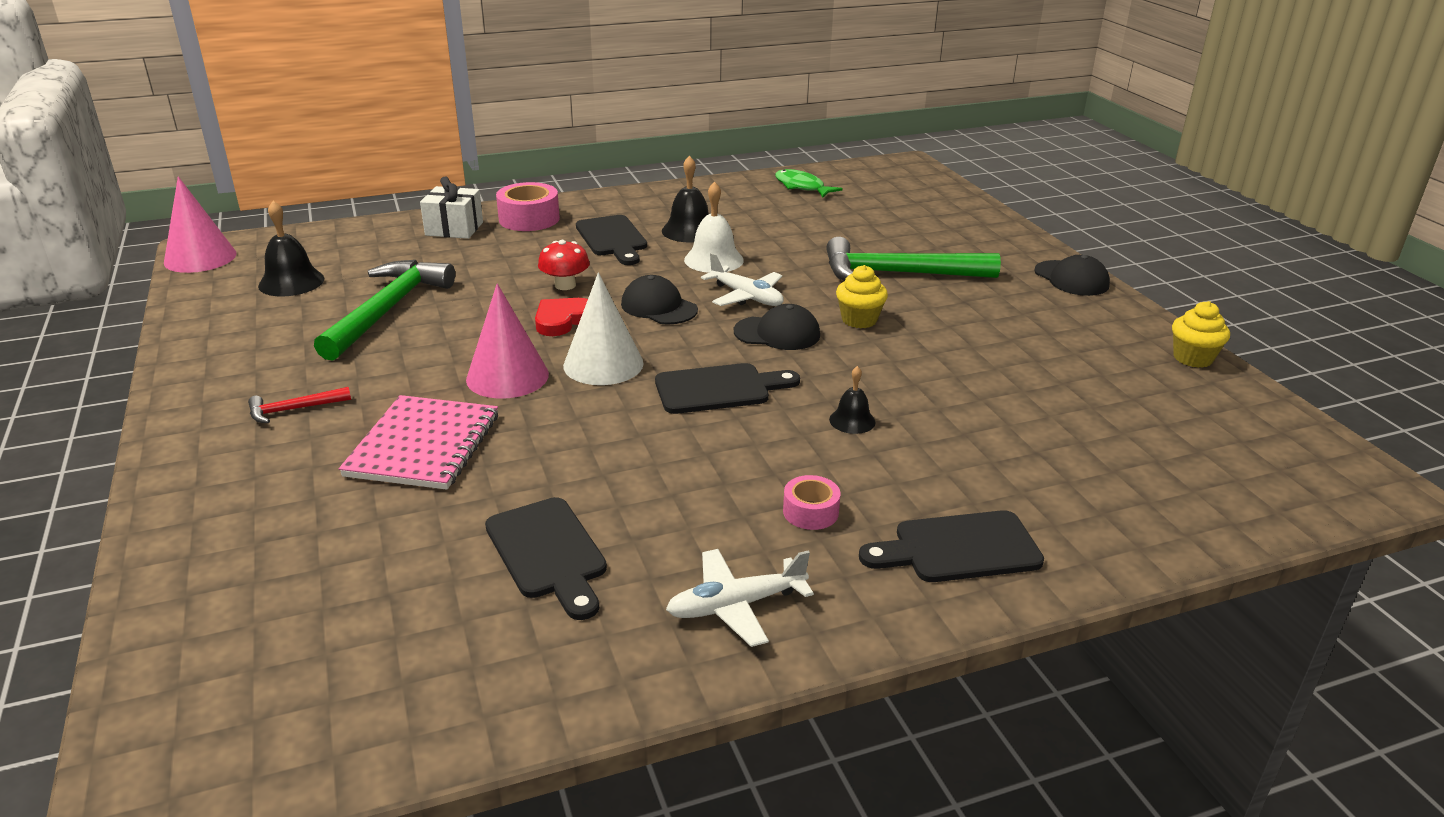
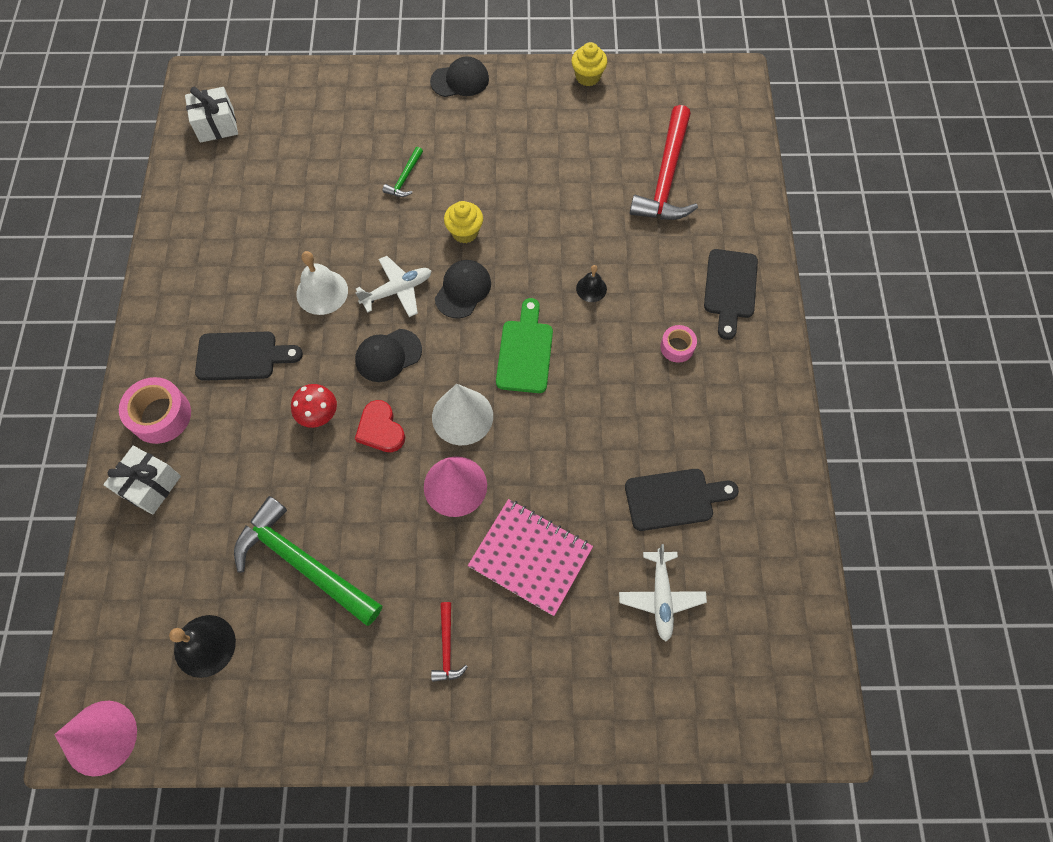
camera: 70 degrees left, 35 degrees up
(689, 231) = (255, 292): black bell -> none
(719, 389) = (525, 352): black cutting board -> green cutting board
(735, 605) = (746, 413): white plane -> white plane (661, 597)
(801, 187) = (206, 177): green fish -> none
(865, 180) = (217, 125): none -> white gift
(898, 273) = (405, 178): green hammer -> green hammer, size x0.45
(1101, 451) = (666, 177): none -> red hammer

